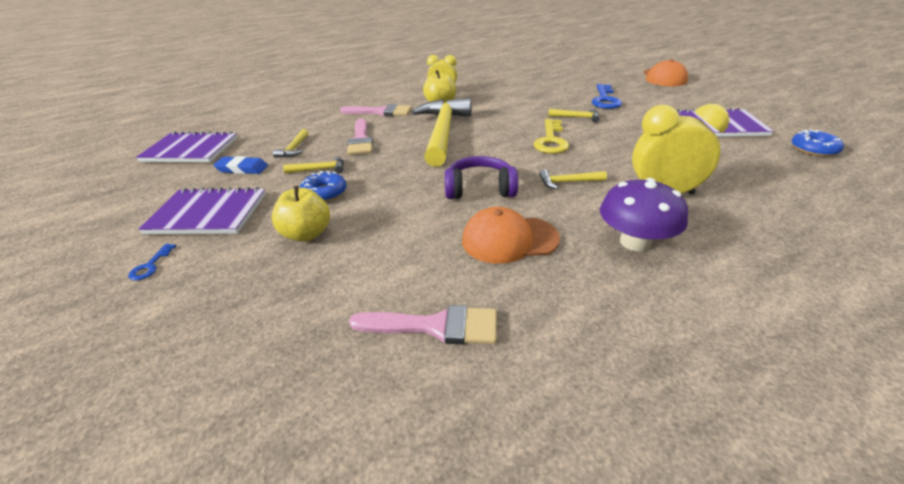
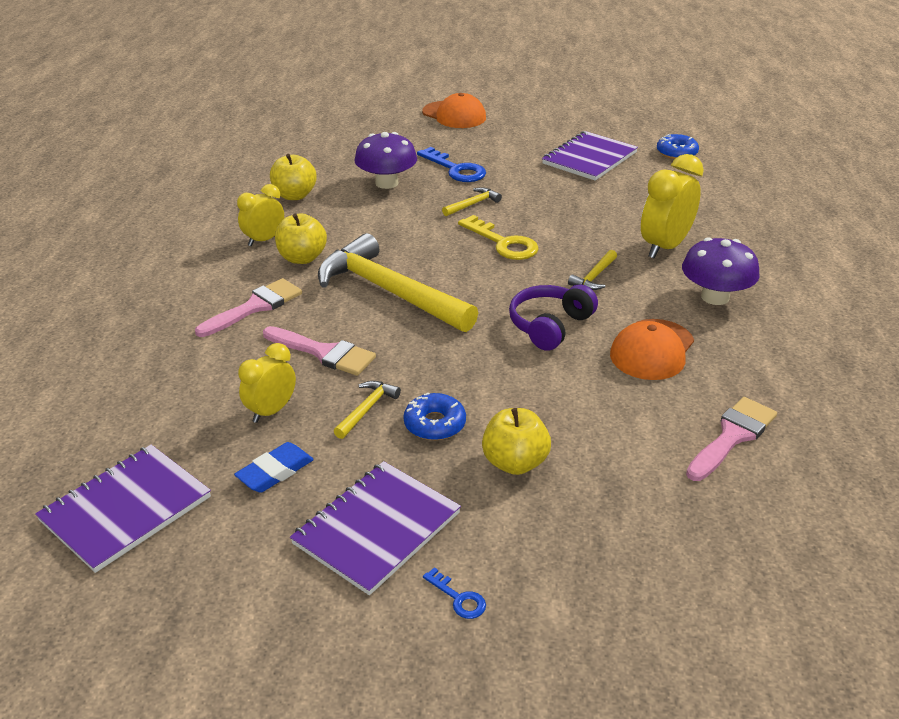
camera: 55 degrees left, 0 degrees up
(294, 148) = (271, 411): yellow hammer -> yellow clock
(495, 81) = (294, 195): none -> yellow apple
(551, 92) = (386, 183): none -> purple mushroom

